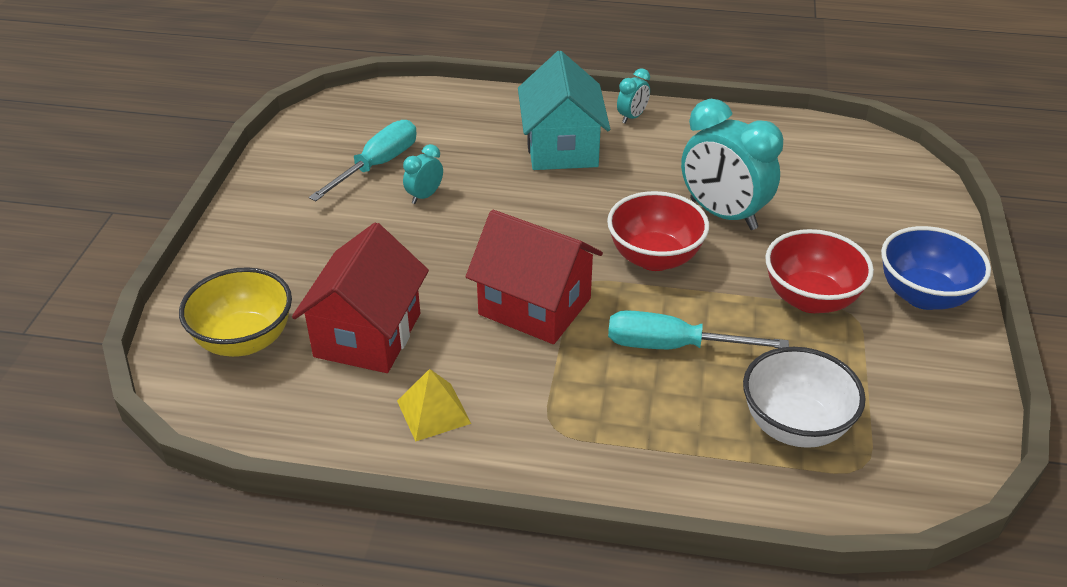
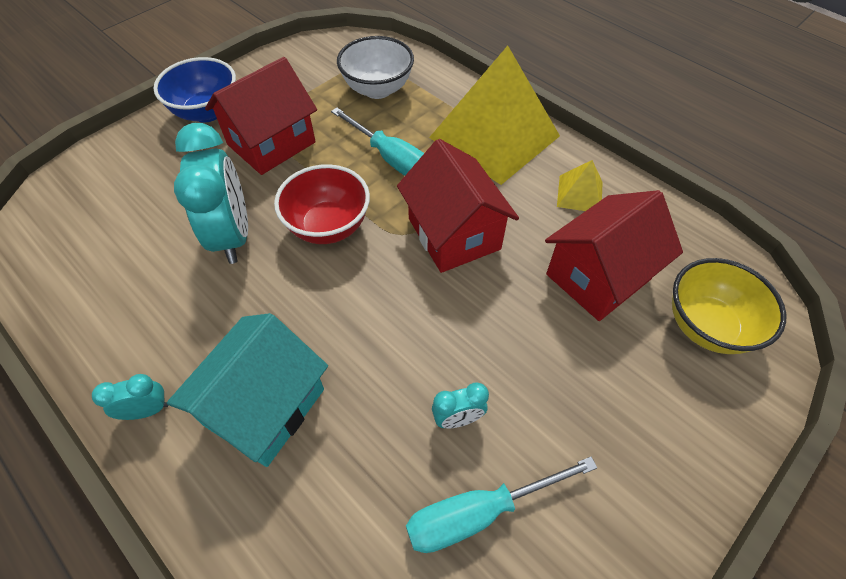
camera: 145 degrees left, 15 degrees up
(587, 435) = (494, 136): none -> yellow pyramid
(810, 299) = (271, 143): red bowl -> red house

